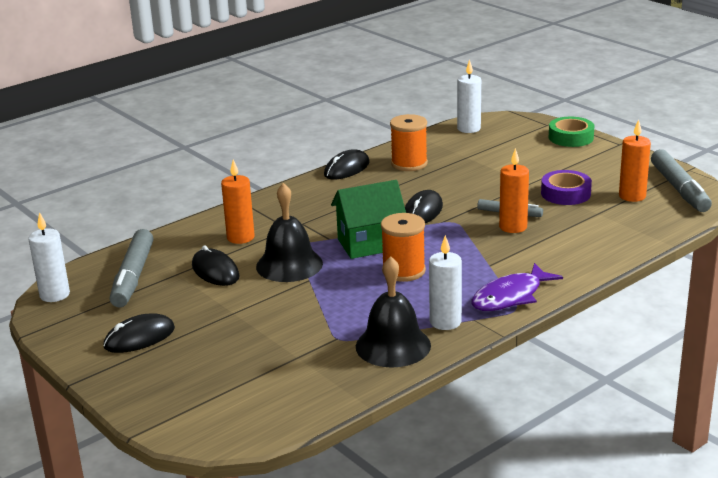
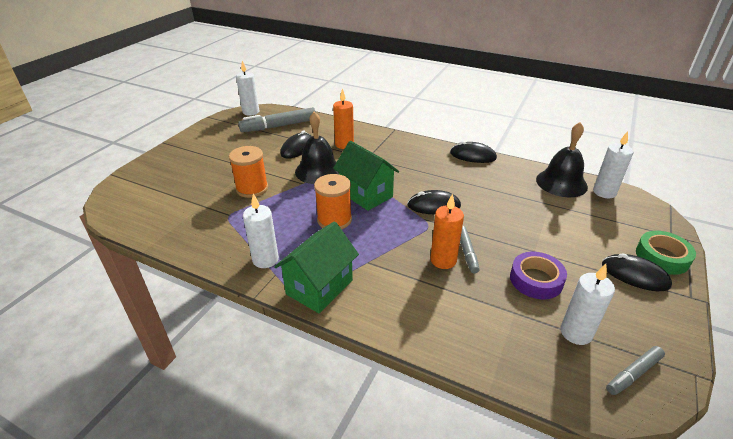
camera: 65 degrees right, 10 degrees up
(139, 338) = (212, 147): black mouse -> black mouse (635, 275)
(393, 345) = (224, 242): black bell -> black bell (561, 183)
(409, 164) = (507, 179): orange spool -> orange spool (252, 188)
(510, 296) = (319, 287): purple fish -> green house
(632, 196) = (576, 333): orange candle -> white candle
(679, 189) = (633, 374): grey marker -> grey marker, size x0.55

